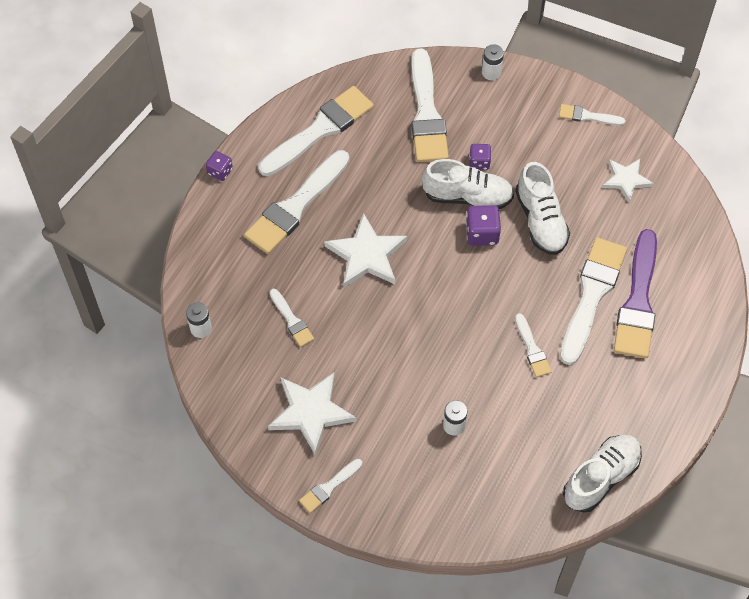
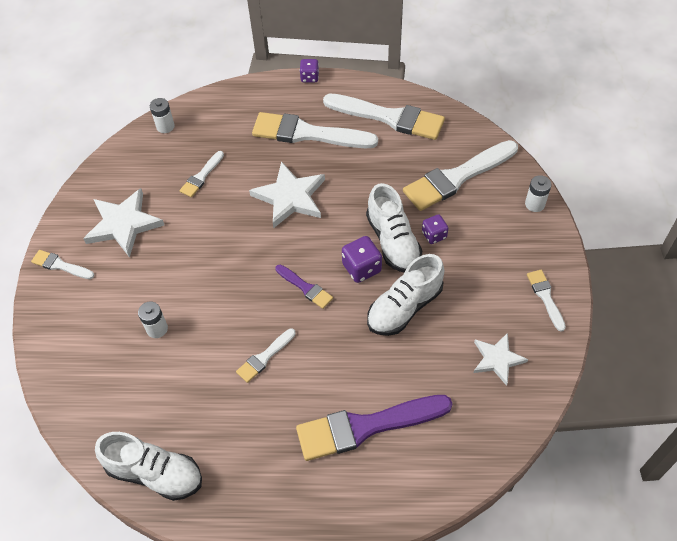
camera: 65 degrees right, 5 degrees down
(477, 286) = (305, 288): none -> purple brush
(591, 295) = (349, 383): white brush -> none

